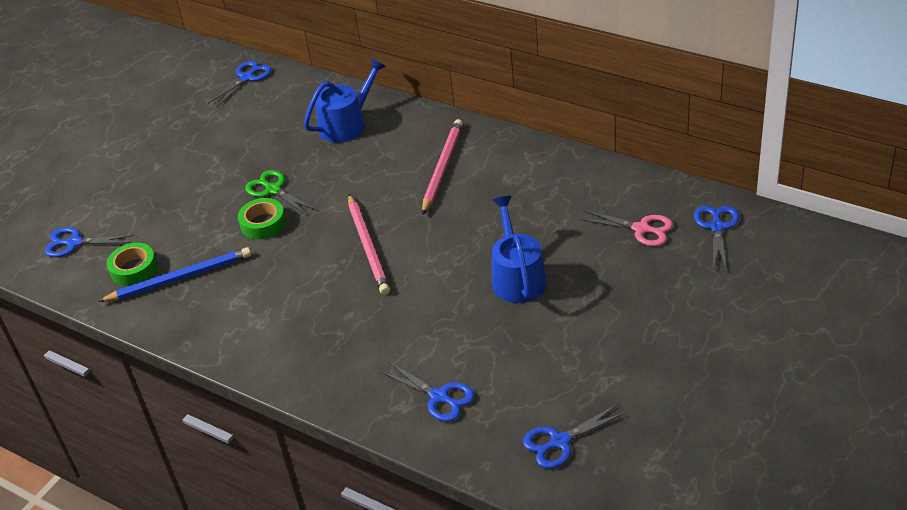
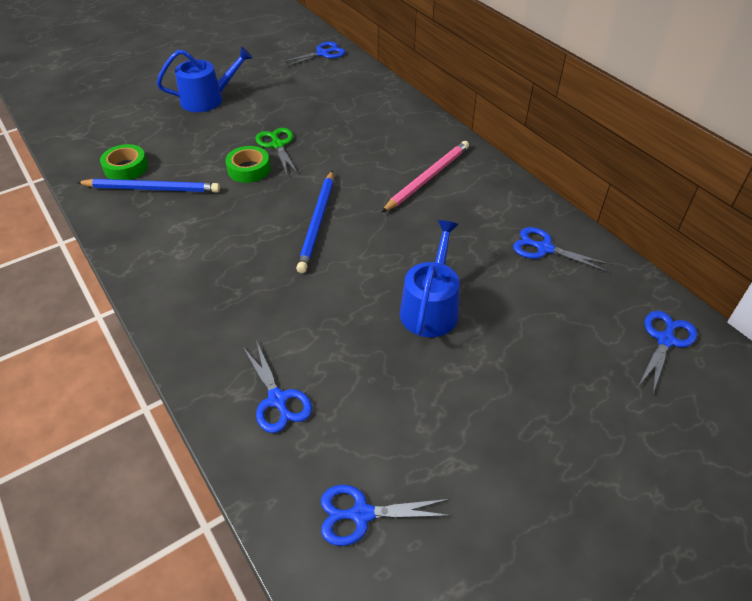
camera: 20 degrees right, 5 degrees up
(74, 243) = (103, 130): blue scissors -> blue scissors (544, 248)
(347, 124) = (373, 114): blue watering can -> blue watering can (208, 99)
(368, 247) = (317, 223): pink pencil -> blue pencil
(641, 229) = (582, 309): pink scissors -> none

